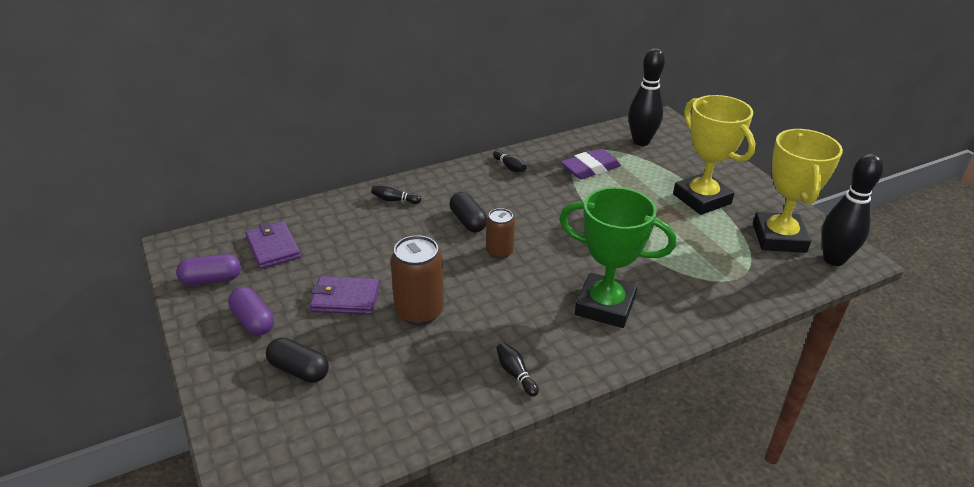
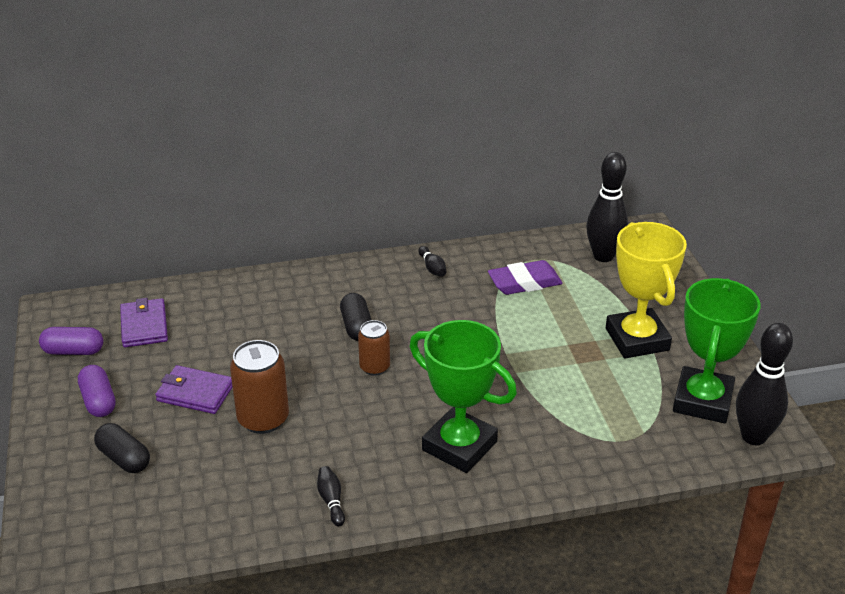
camera: 15 degrees right, 0 degrees up
(394, 200) = (288, 290): black bowling pin -> none
(779, 238) = (702, 401): yellow trophy -> green trophy

